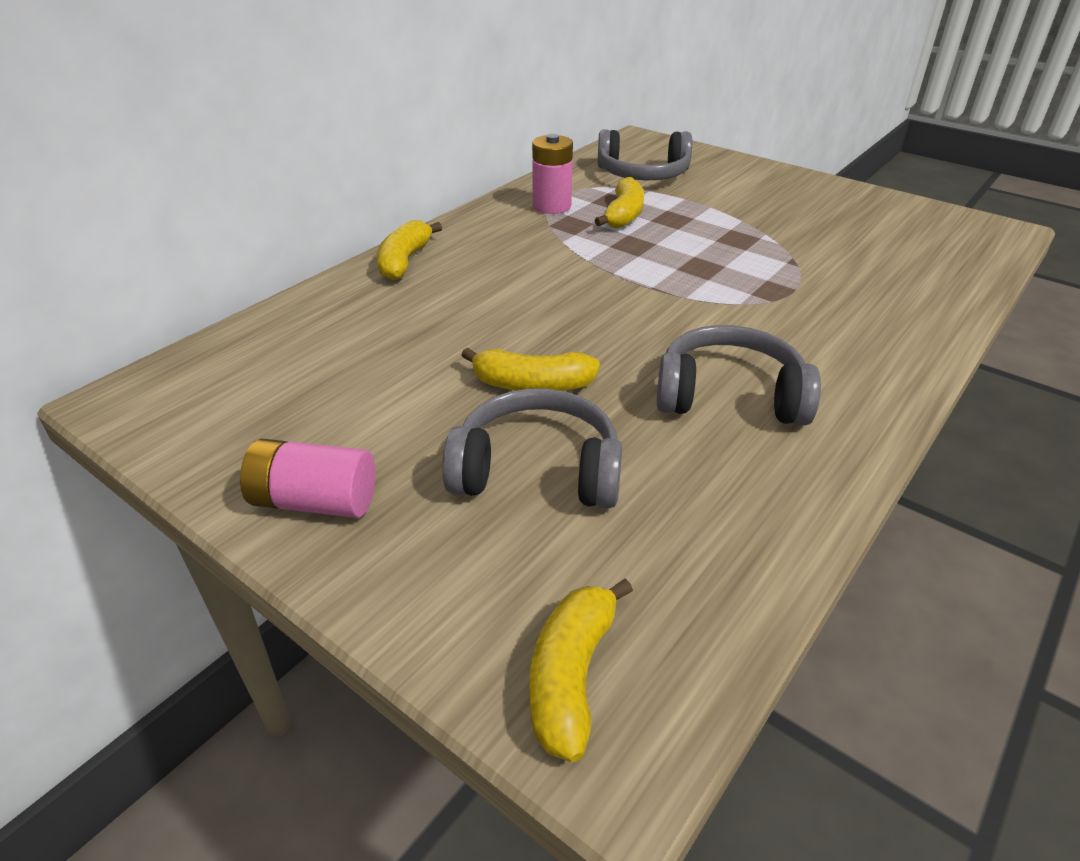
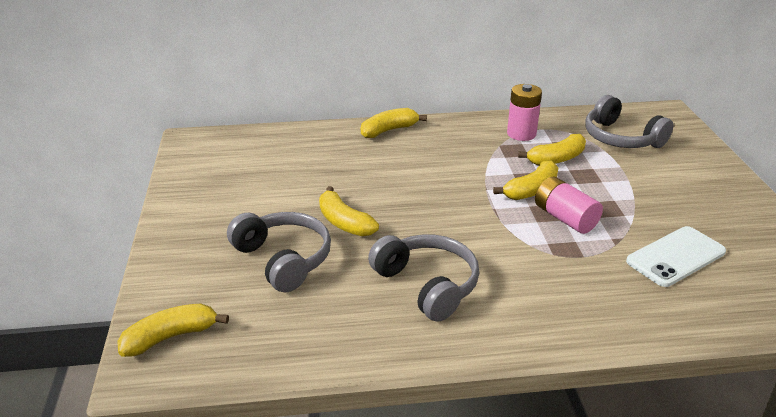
camera: 45 degrees right, 5 degrees down
(314, 501) = (191, 218): pink battery -> pink battery (565, 218)
(653, 253) = (531, 190): none -> yellow banana
(852, 252) = (676, 257): none -> white phone

